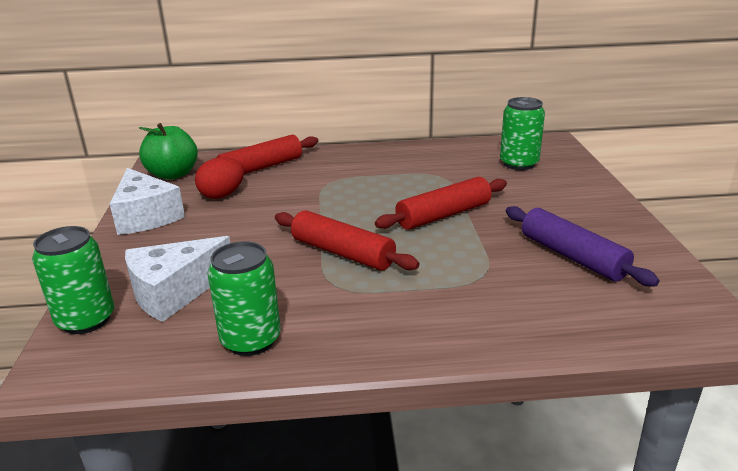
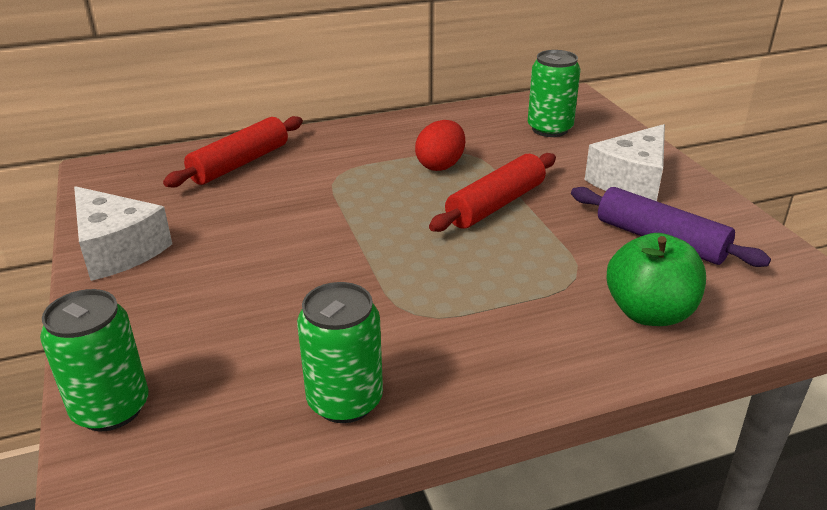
camera: 15 degrees left, 5 degrees up
(173, 174) = (124, 185): green apple -> green apple (649, 312)
(174, 292) = (212, 351): white cheese -> white cheese (631, 181)
(222, 195) = (207, 207): red egg -> red egg (440, 165)
(343, 253) = (401, 268): red rolling pin -> none

